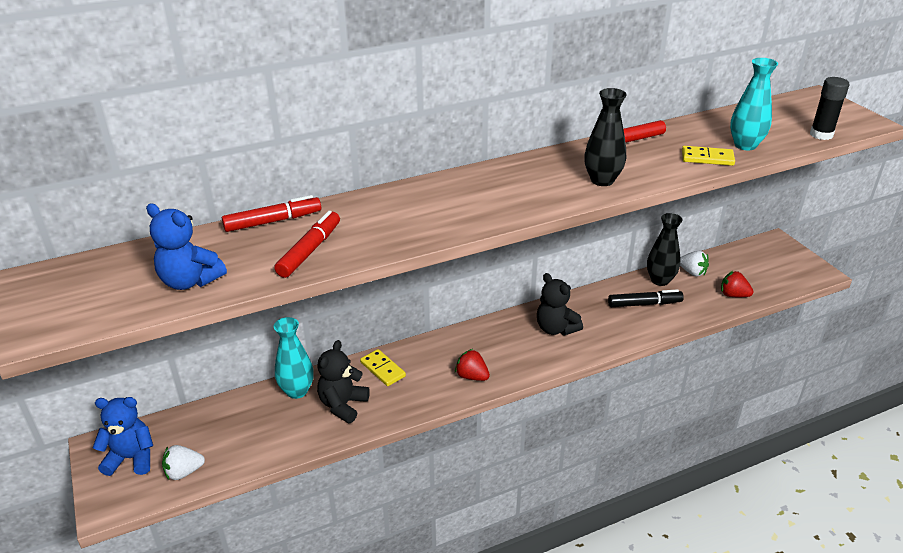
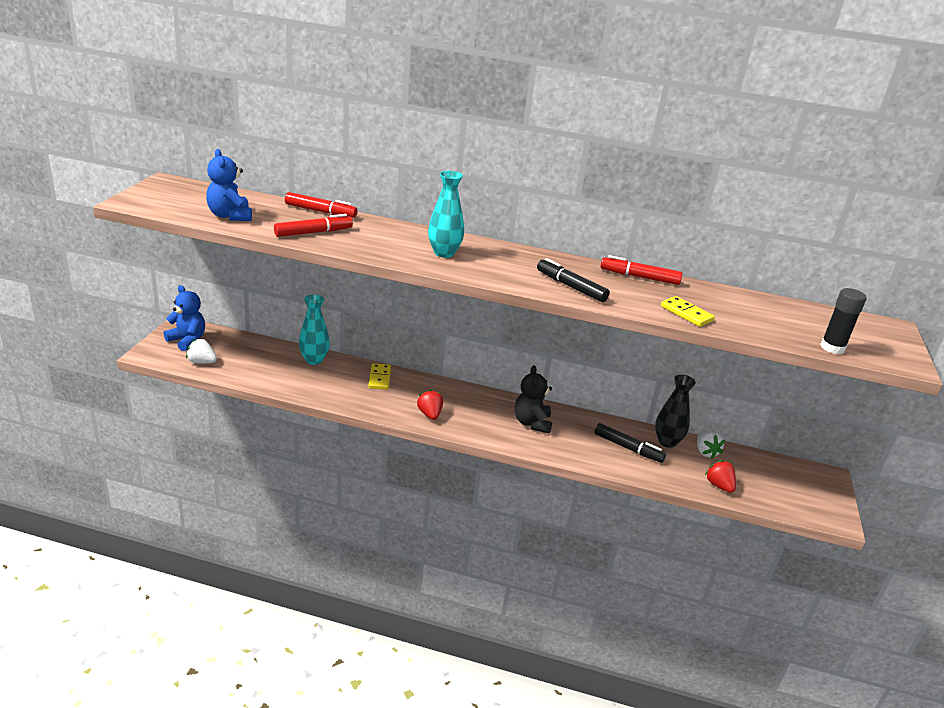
camera: 35 degrees right, 5 degrees down
(343, 405) = (329, 382): black teddy bear -> none
(602, 180) = (571, 287): black vase -> black marker
(745, 145) = (739, 322): turquoise vase -> turquoise vase (444, 253)

